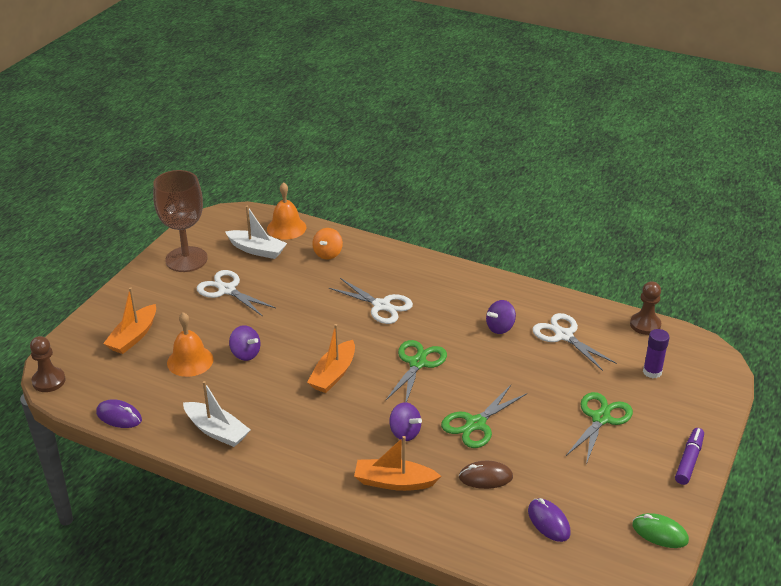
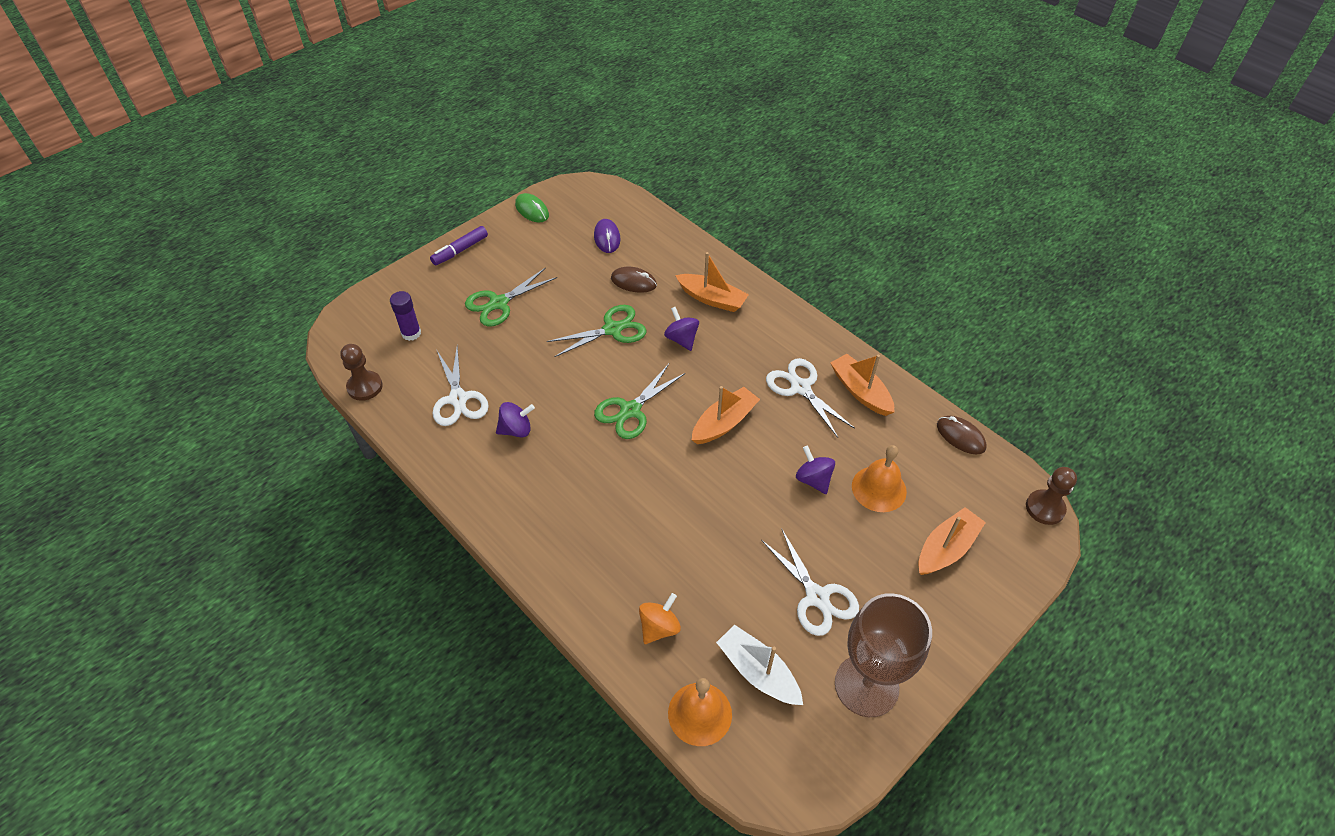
camera: 160 degrees left, 15 degrees up
(119, 416) = (960, 436): purple mouse -> brown mouse
(217, 431) = (860, 391): white boat -> orange boat
(381, 306) = (630, 504): white scissors -> white scissors (800, 387)

